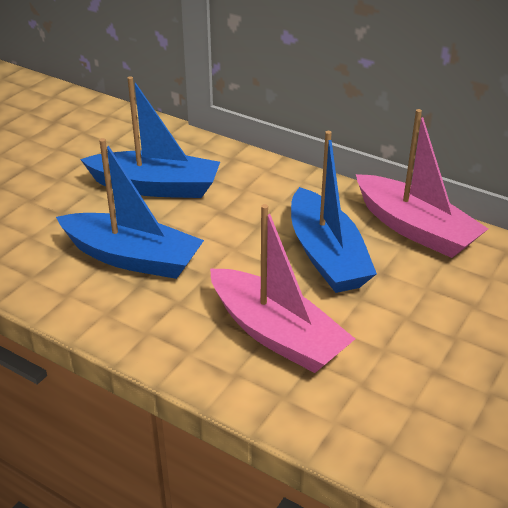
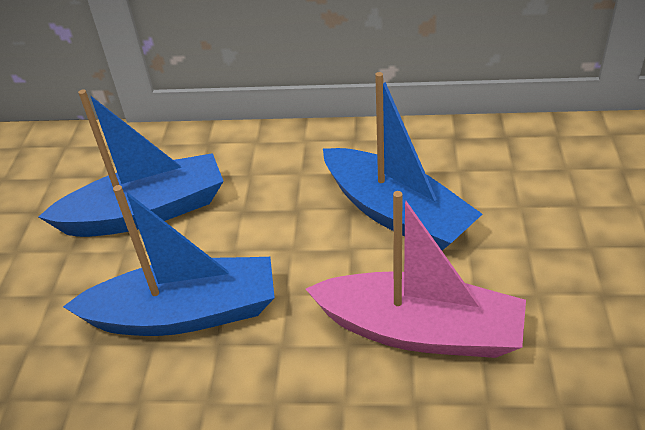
camera: 25 degrees left, 5 degrees up
(415, 228) = (457, 146): pink boat -> none

